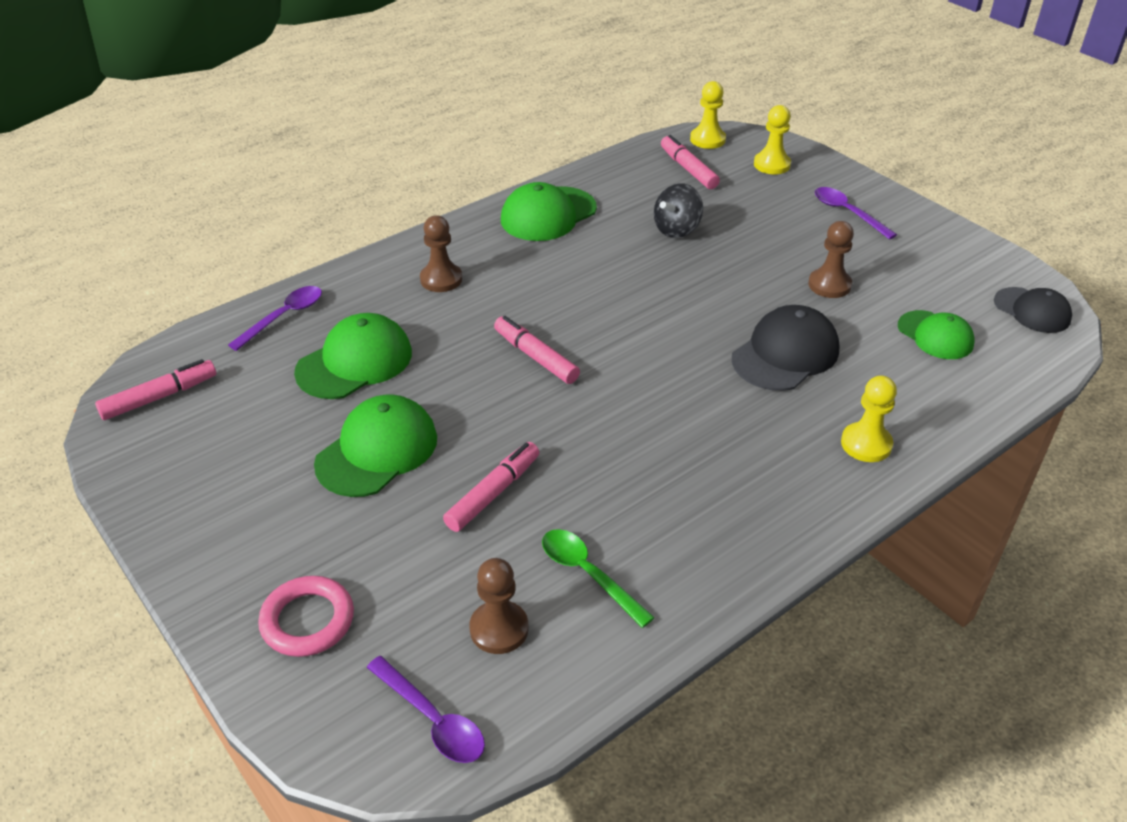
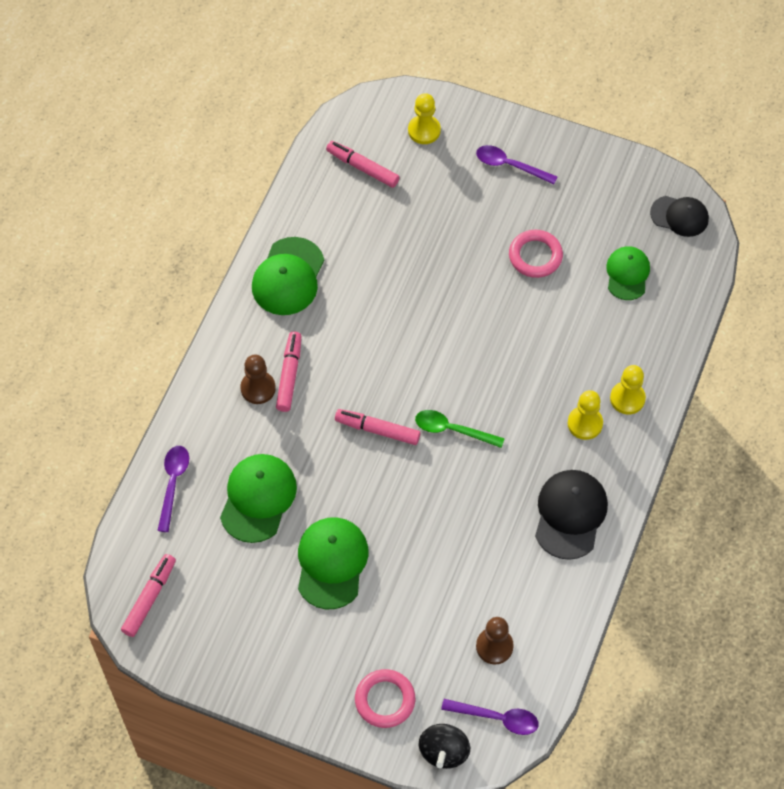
camera: 30 degrees left, 20 degrees up
(493, 493) = (427, 556): pink marker -> pink marker (289, 375)
(588, 574) = (520, 584): green spoon -> green spoon (452, 430)
(677, 229) = (395, 247): black spinning top -> black spinning top (444, 751)
(707, 139) = (356, 120): yellow pawn -> yellow pawn (585, 423)
(785, 354) = (540, 342): black cap -> black cap (570, 515)
(829, 285) = (535, 256): brown pawn -> pink ring
(935, 335) = (627, 274): green cap -> green cap turned 105 degrees counterclockwise

